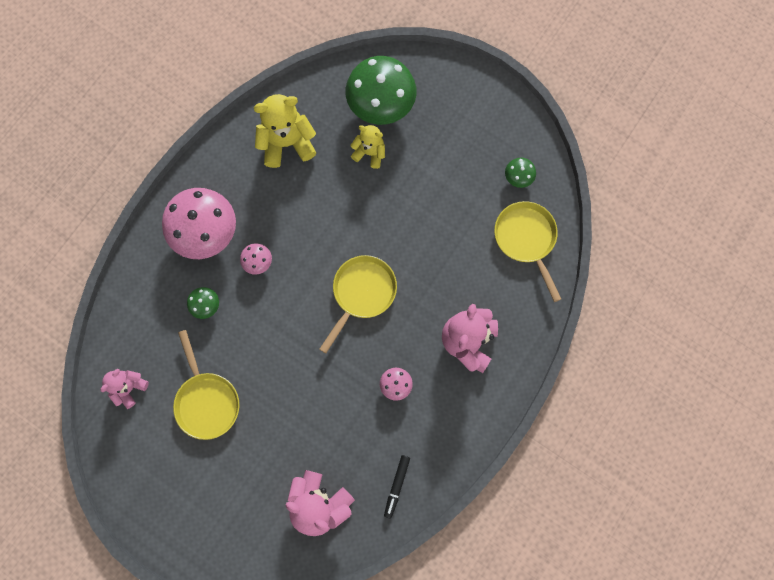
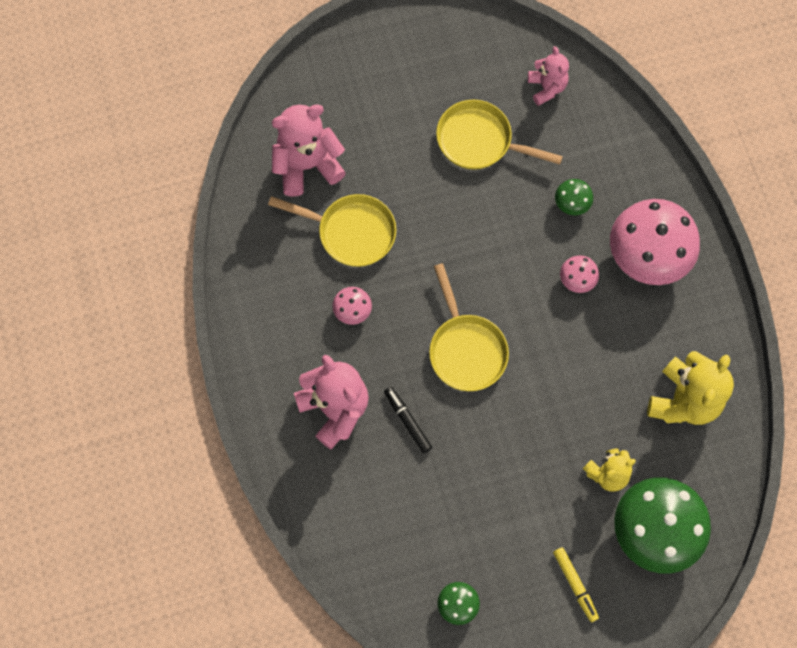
camera: 130 degrees right, 5 degrees down
(396, 486) = (264, 240): black marker -> black marker (407, 421)
(450, 123) = (575, 585): none -> yellow marker
(526, 239) = (386, 553): yellow pan -> yellow pan (351, 232)

